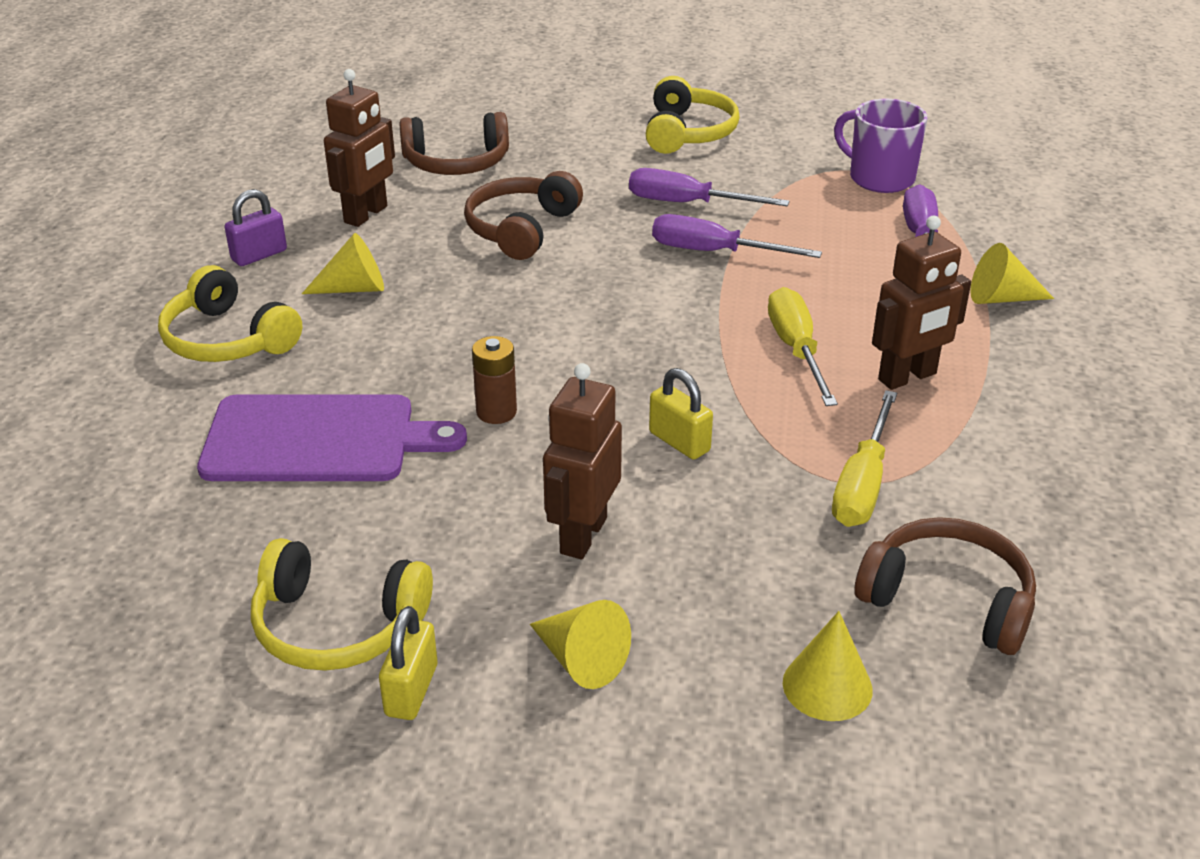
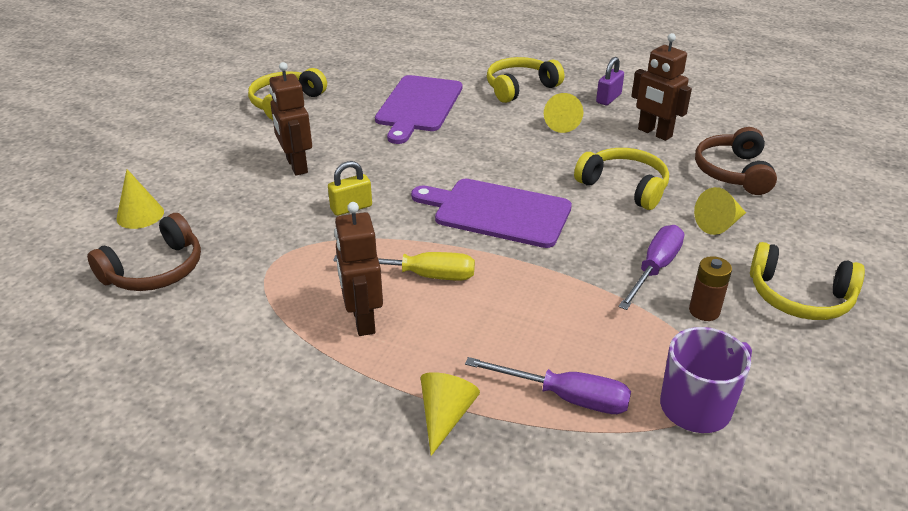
camera: 105 degrees right, 0 degrees up
(259, 255) = (608, 98): purple padlock -> purple padlock turned 60 degrees clockwise
(411, 690) = (235, 116): yellow padlock -> none
(496, 412) = (414, 154): brown battery -> brown battery (704, 311)
(521, 229) = (624, 187): brown headphones -> yellow headphones
(580, 660) = (217, 154): yellow cone -> yellow cone (719, 224)
(582, 535) = (296, 166): brown robot -> brown robot turned 150 degrees counterclockwise
(626, 314) = (497, 212): none -> purple cutting board
(713, 252) = (571, 266): purple screwdriver -> none
(862, 484) = (268, 266): yellow screwdriver -> none

